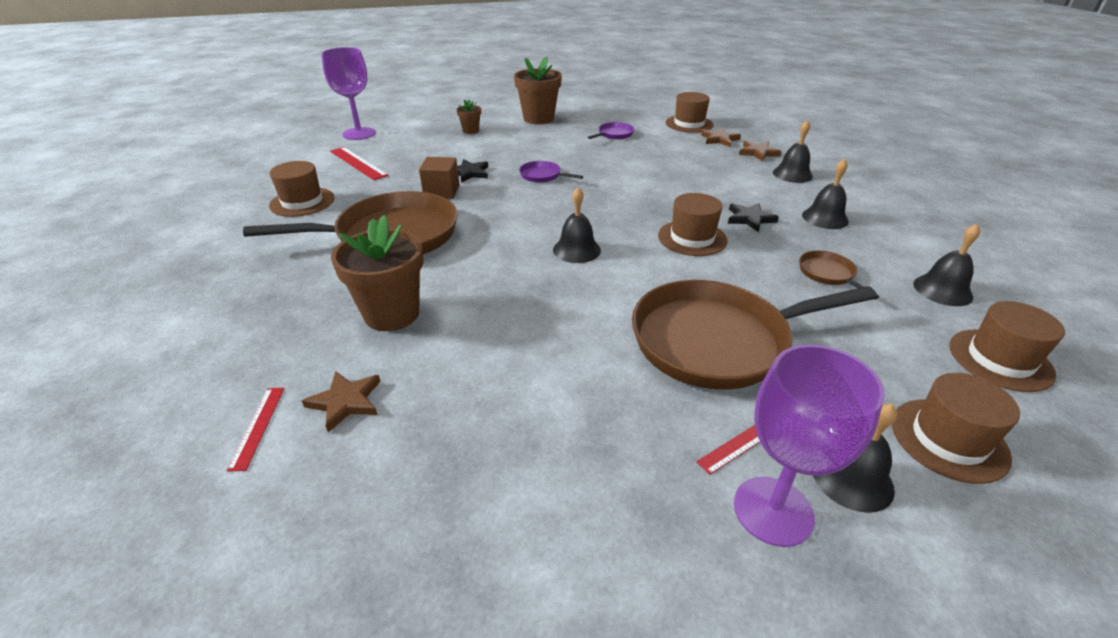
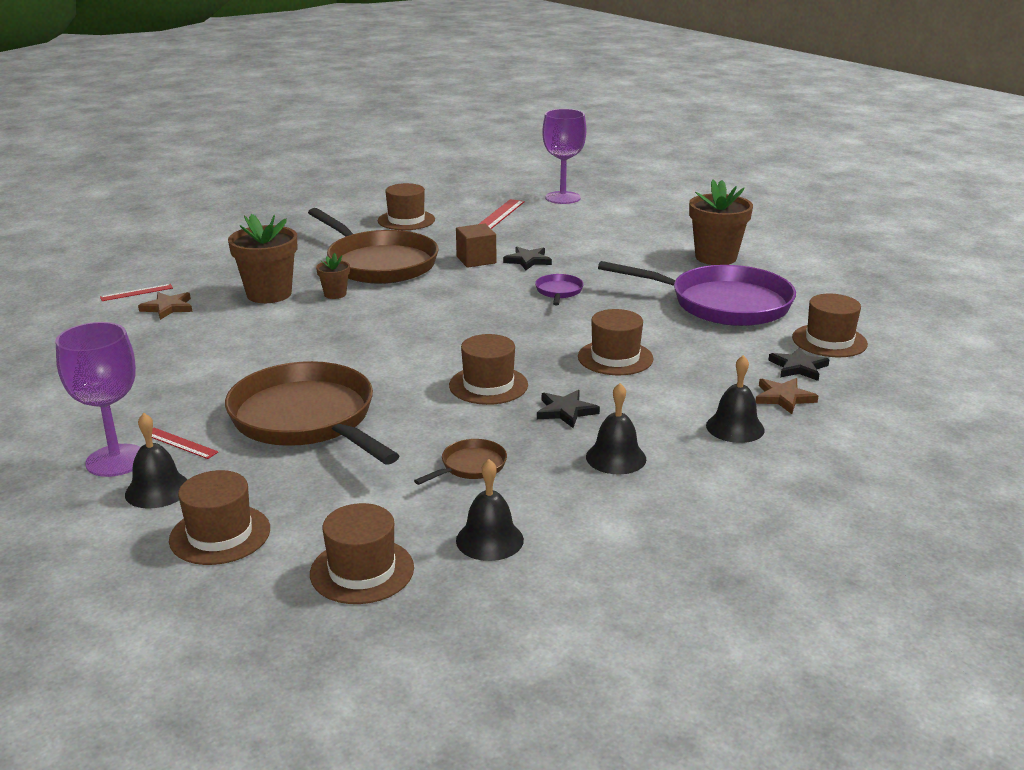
camera: 65 degrees right, 10 degrees down
(471, 131) = (633, 236): brown flower pot -> brown flower pot (335, 294)
(576, 250) = (416, 336): black bell -> none
(614, 134) = (723, 304): purple pan -> purple pan, size x2.40
(673, 183) = (615, 358): none -> brown hat
(719, 139) = (798, 367): brown star -> black star

